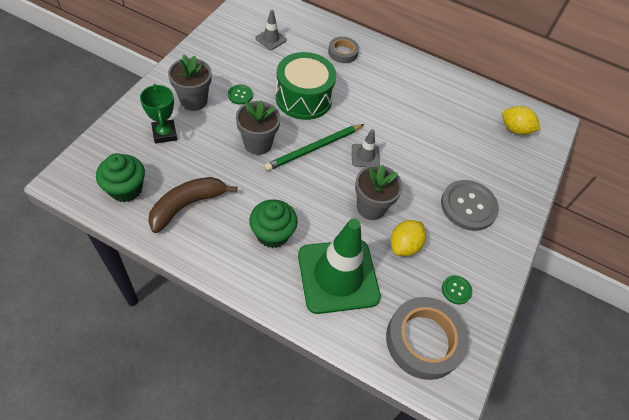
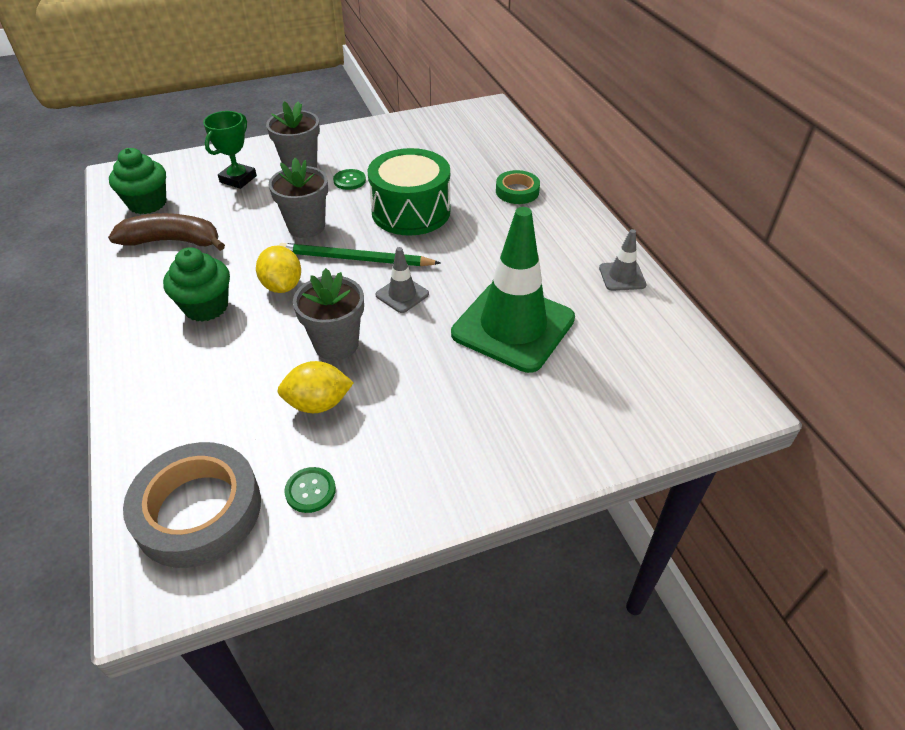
camera: 50 degrees right, 10 degrees down
(271, 39) = (450, 149): grey traffic cone -> grey traffic cone (622, 276)
(338, 276) = (208, 383): green traffic cone -> green traffic cone (513, 326)
(343, 52) = (517, 191): grey tape -> green tape
(468, 206) = (458, 417): grey button -> none
(515, 129) = (655, 376): yellow lemon -> yellow lemon (282, 286)

